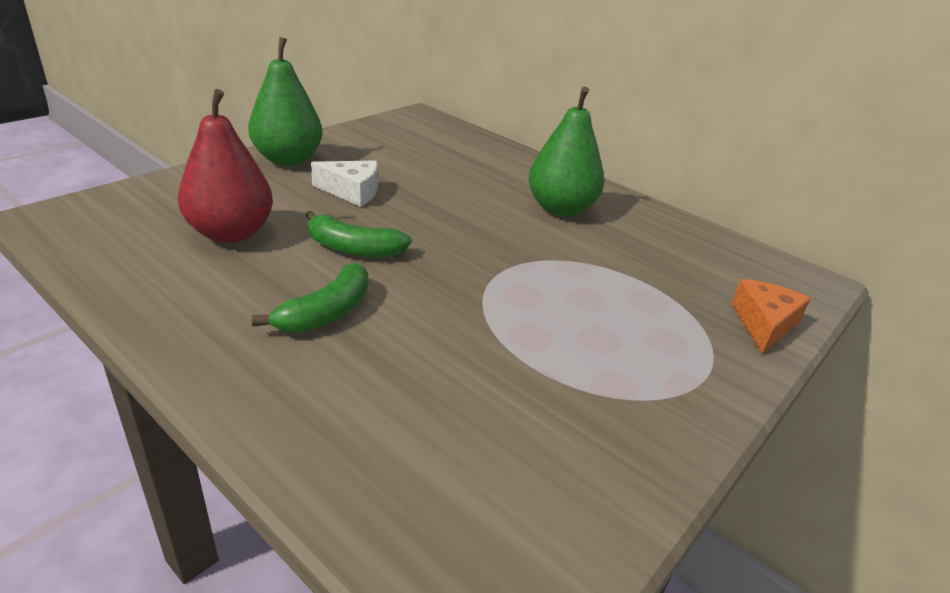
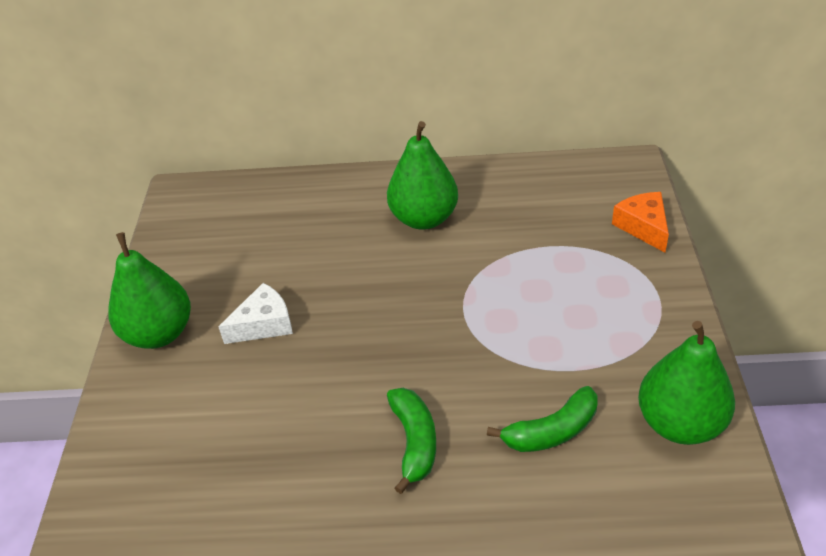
camera: 35 degrees left, 10 degrees up
(231, 233) = (245, 440): red pear -> none
(354, 249) = (349, 376): green banana -> green banana (552, 431)
(575, 482) = (680, 423): none -> green pear

